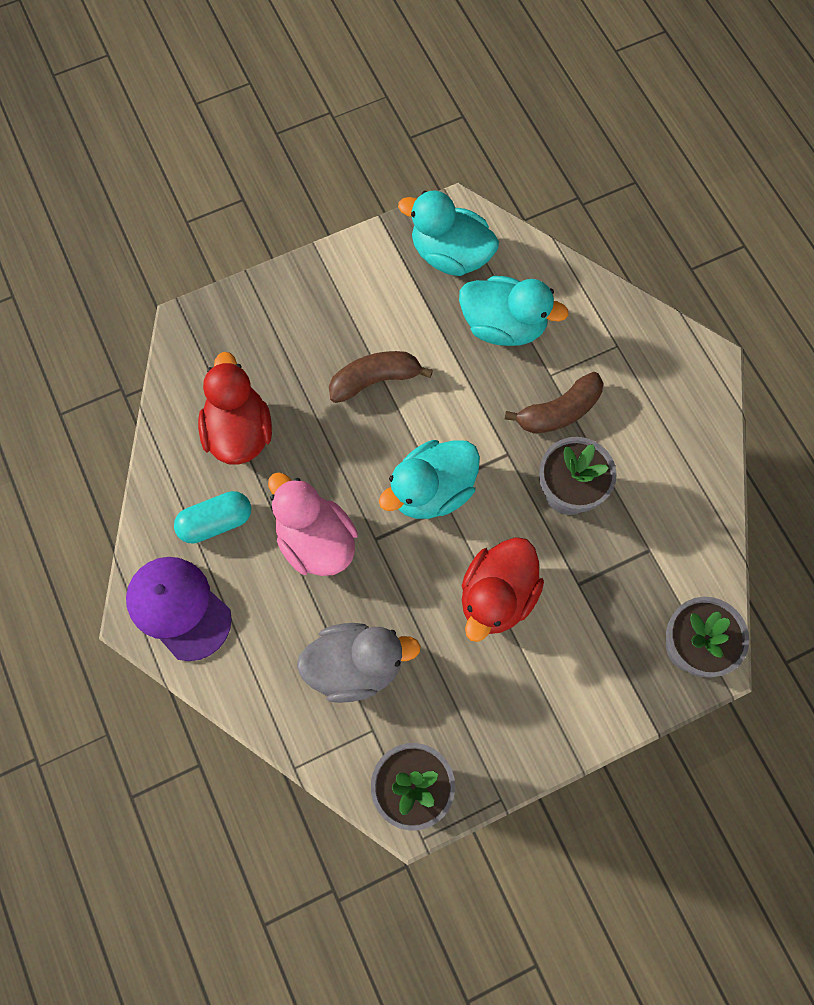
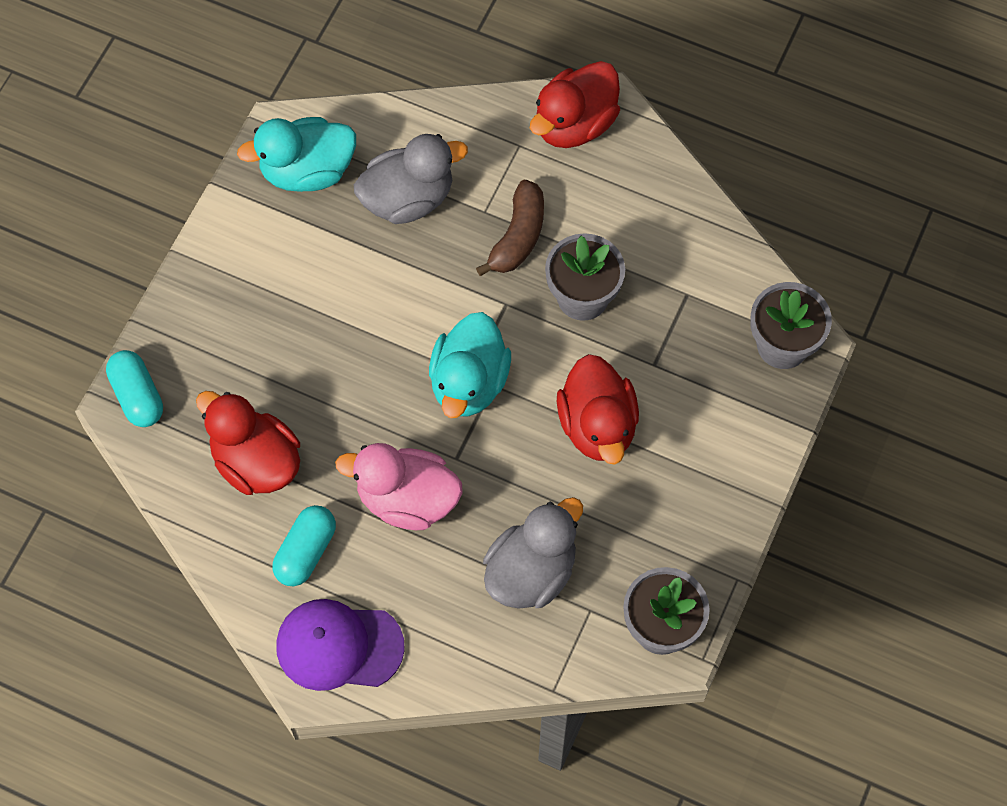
camera: 40 degrees left, 5 degrees down
(203, 325) = (137, 396): none -> turquoise capsule
(375, 380) = (337, 328): brown banana -> none
(503, 325) = (408, 198): turquoise duck -> grey duck
(672, 360) = (574, 124): none -> red duck

